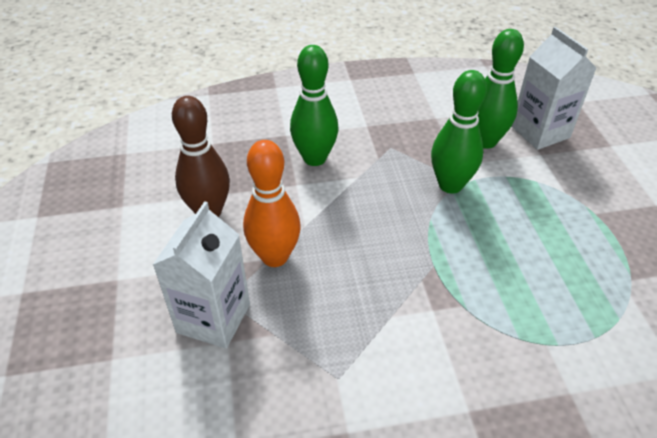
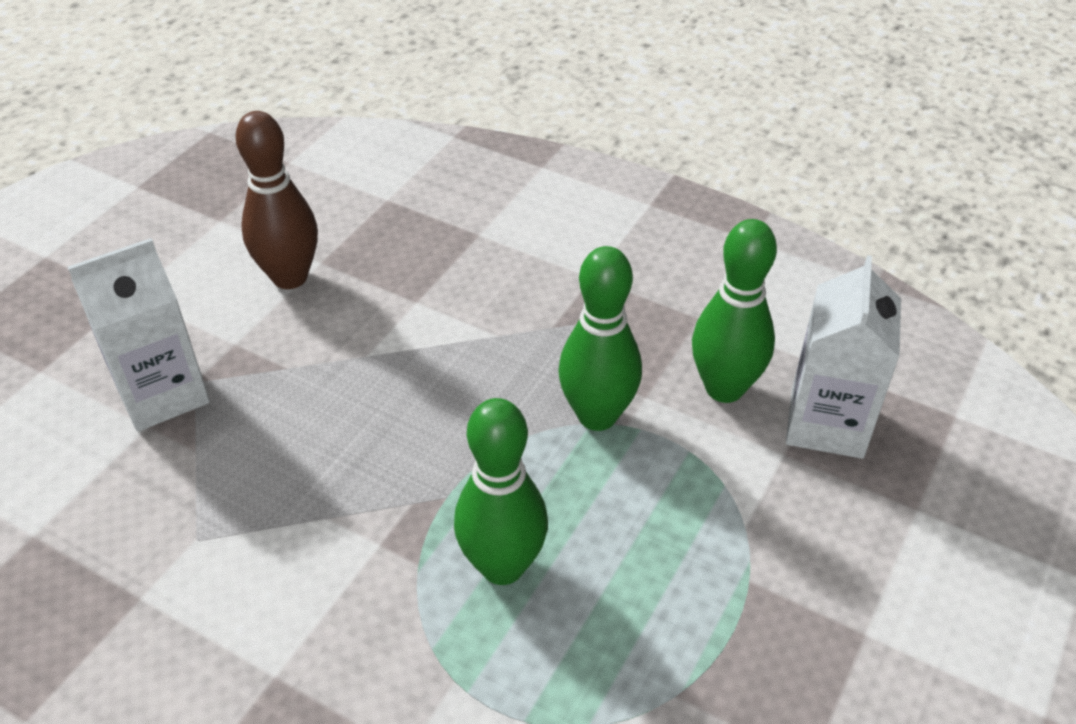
camera: 40 degrees right, 0 degrees up
(275, 257) = (293, 369): orange bowling pin -> none
(314, 158) = (475, 282): green bowling pin -> green bowling pin (502, 566)

